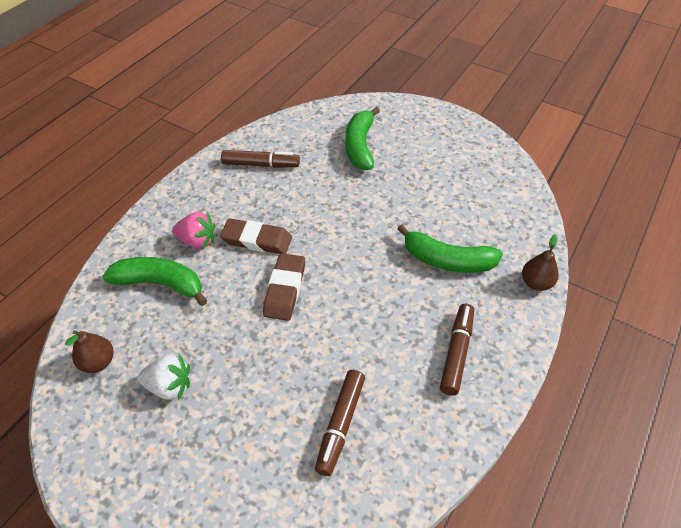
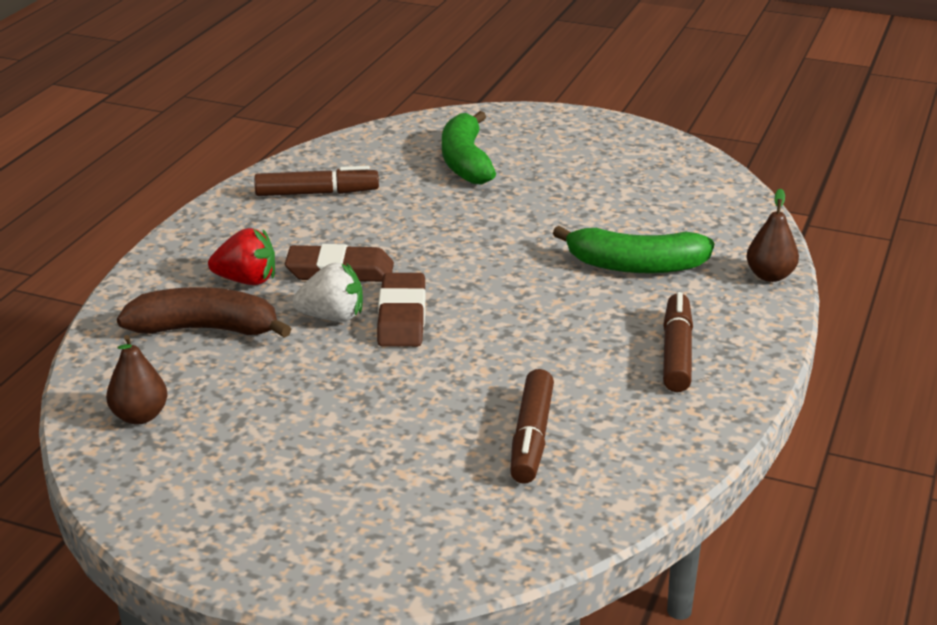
camera: 10 degrees left, 20 degrees down
(160, 284) = (205, 329): green banana -> brown banana
(169, 386) = (261, 428): white strawberry -> white strawberry (332, 317)
(197, 241) = (246, 280): pink strawberry -> red strawberry

